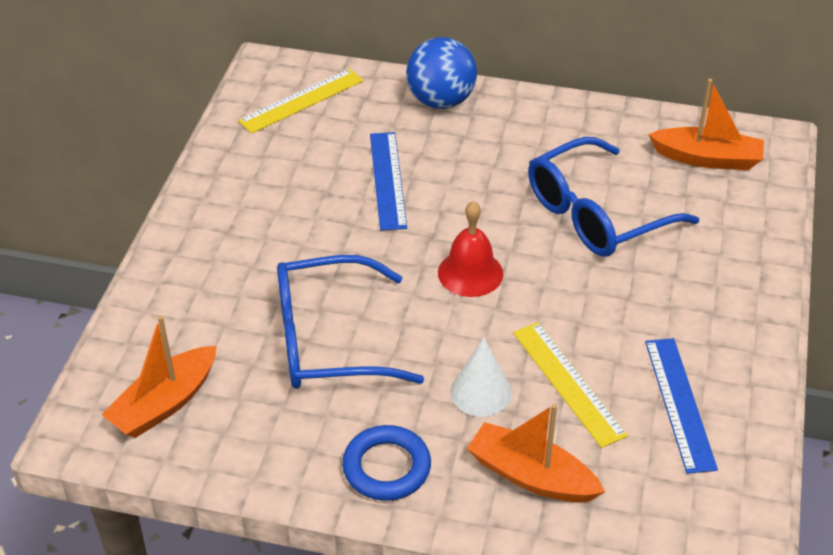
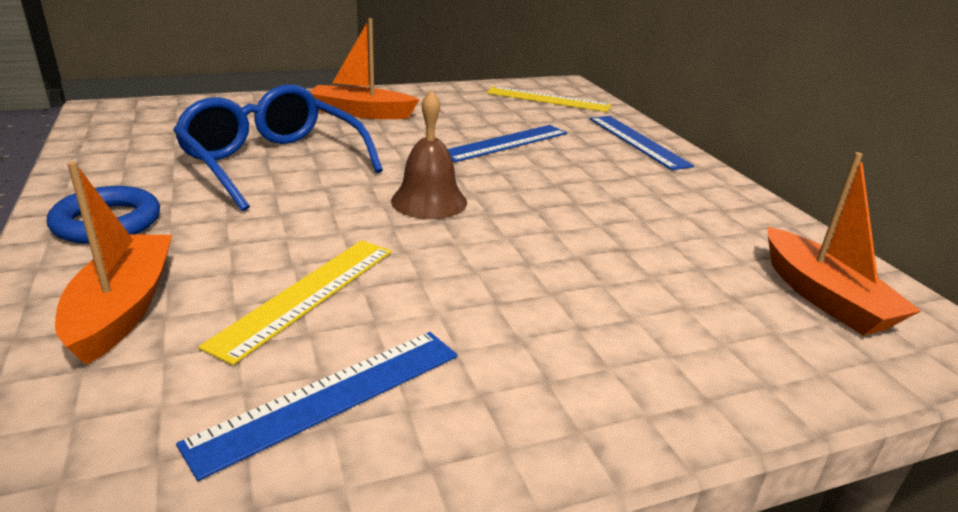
camera: 55 degrees right, 15 degrees down
(165, 403) = (153, 126): orange boat -> orange boat (361, 113)
(441, 101) = (637, 141): blue ball -> blue ruler
(470, 273) = (429, 201): red bell -> brown bell
(480, 392) = (252, 245): white cone -> none
(595, 214) = (607, 246): blue glasses -> none

